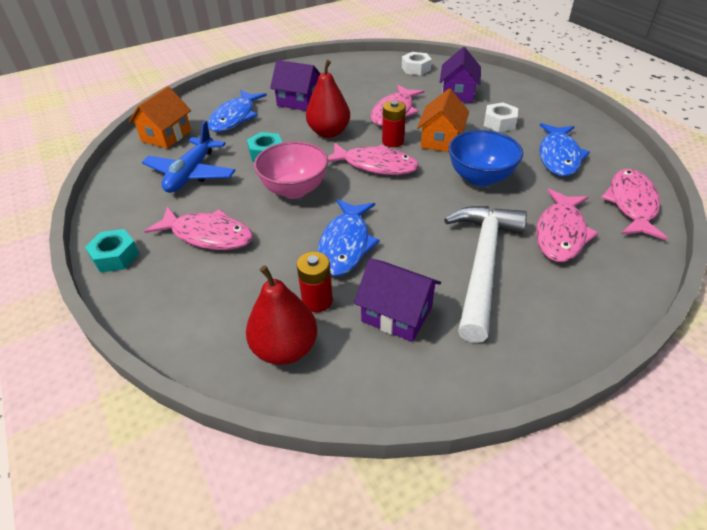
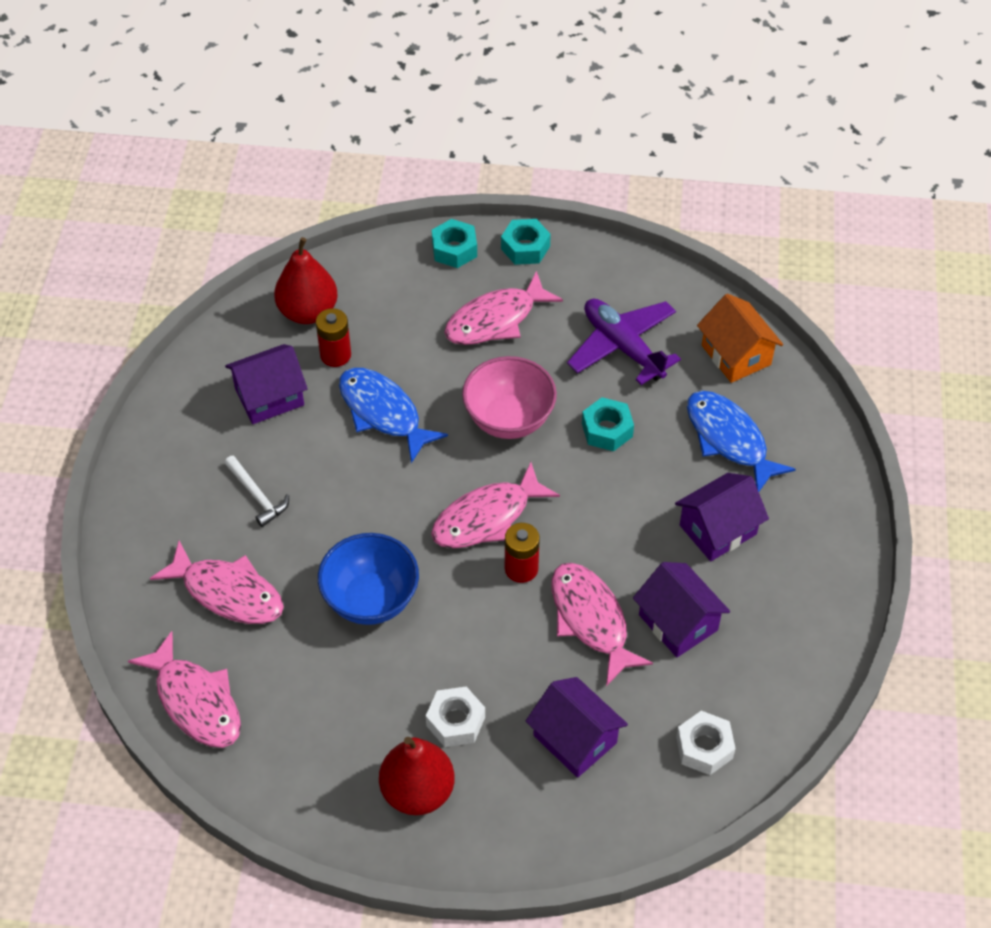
camera: 125 degrees right, 10 degrees up
(141, 295) = (454, 249): none -> turquoise nut
(191, 174) = (622, 347): blue plane -> purple plane
(329, 132) = (602, 516): red pear -> red pear (417, 791)
(364, 93) = (678, 622): none -> purple house
(441, 140) = (477, 621): orange house -> none
(482, 265) = (257, 495): white hammer -> white hammer, size x0.44
(558, 156) = (330, 717): blue fish -> none
(560, 233) = (228, 593): pink fish -> pink fish turned 150 degrees clockwise

